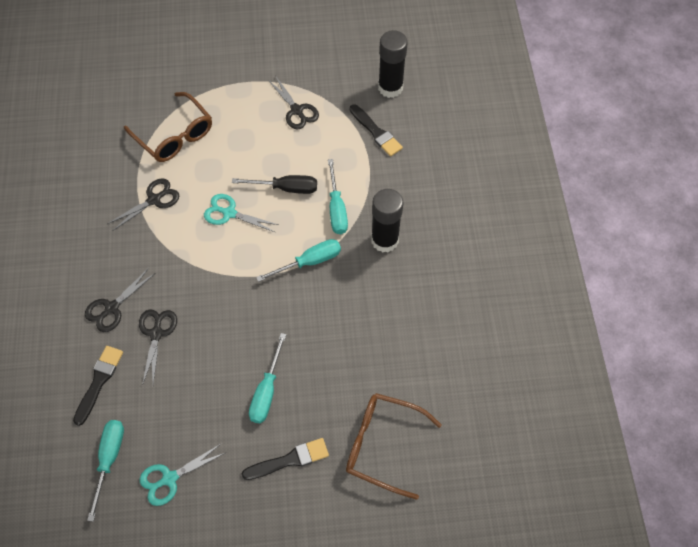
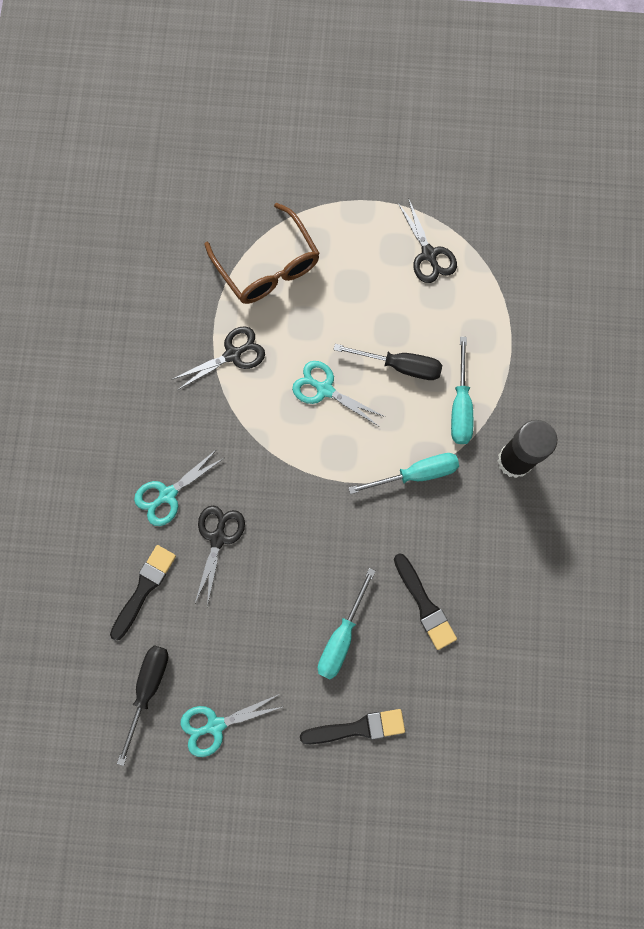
camera: 10 degrees right, 15 degrees up
(109, 459) = (148, 689): turquoise screwdriver -> black screwdriver
(112, 308) = (167, 495): black scissors -> turquoise scissors
(376, 132) = (527, 304): black brush -> black brush (425, 605)
(383, 445) = (470, 730): brown glasses -> none
(390, 88) = (556, 240): black glue stick -> none

